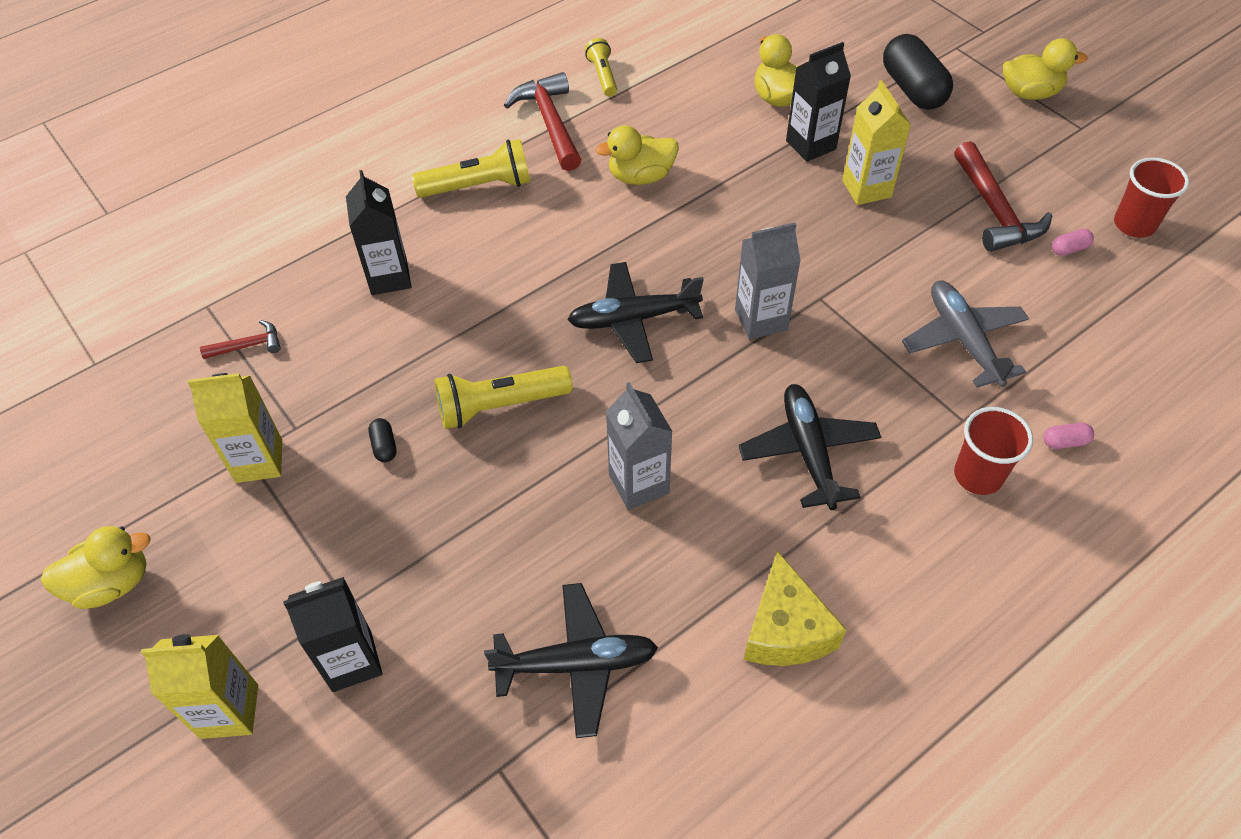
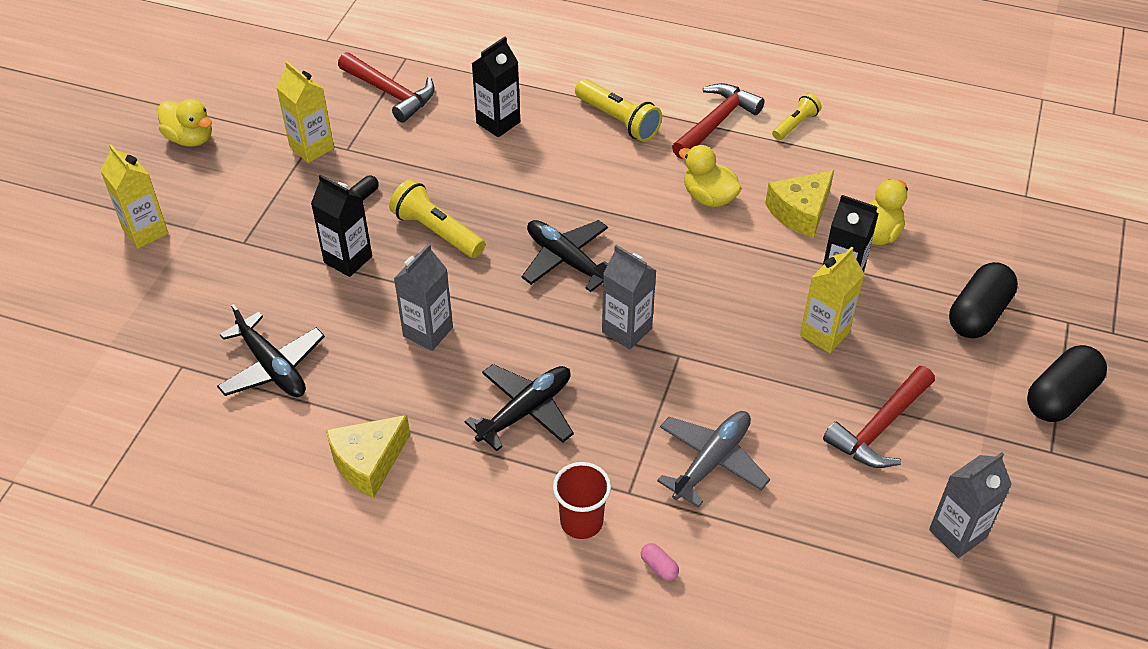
camera: 55 degrees right, 5 degrees down
(248, 345) = (391, 93): red hammer -> red hammer, size x1.95
(352, 661) = (208, 264): black carton -> black carton (348, 259)
(712, 128) = (800, 212): none -> yellow cheese
(1030, 93) = (1060, 397): yellow duck -> black capsule
(1069, 249) = (881, 496): pink capsule -> none
(1134, 224) = (957, 534): red cup -> grey carton

